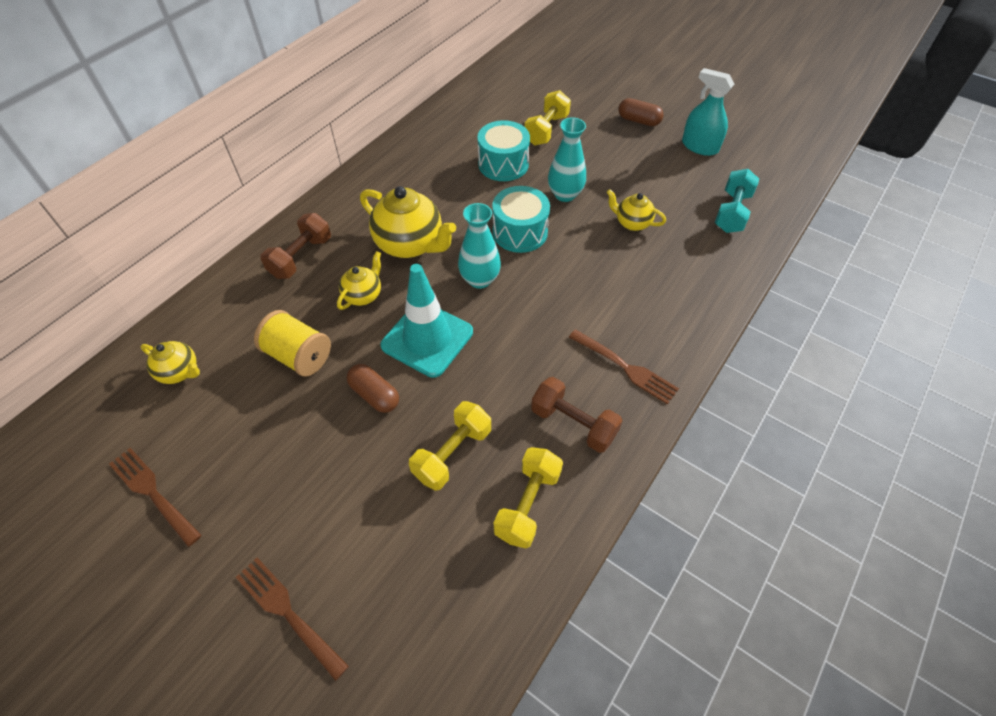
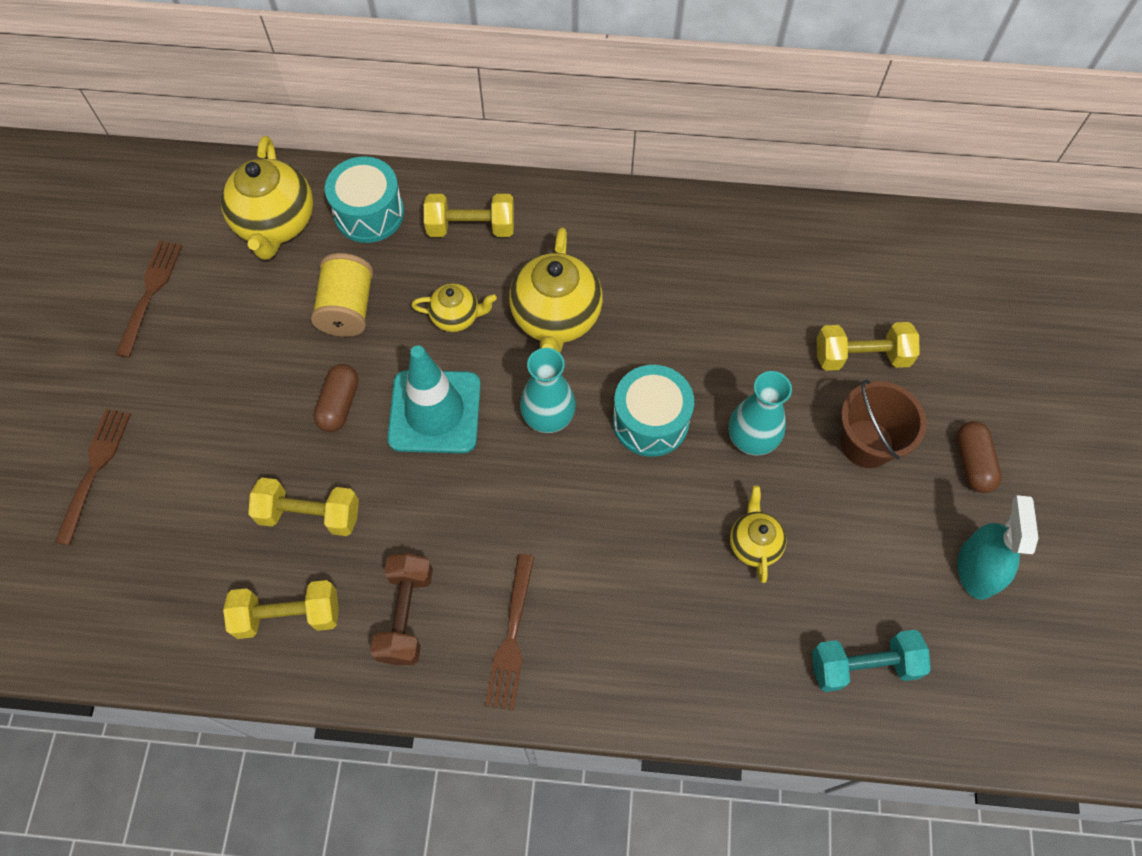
camera: 60 degrees right, 10 degrees up
(180, 372) = (276, 224): yellow teapot -> yellow teapot, size x1.83
(301, 257) = (471, 227): brown dumbbell -> yellow dumbbell
(503, 164) = (757, 341): turquoise drum -> turquoise drum (369, 213)
(600, 152) = (867, 443): none -> brown bucket

